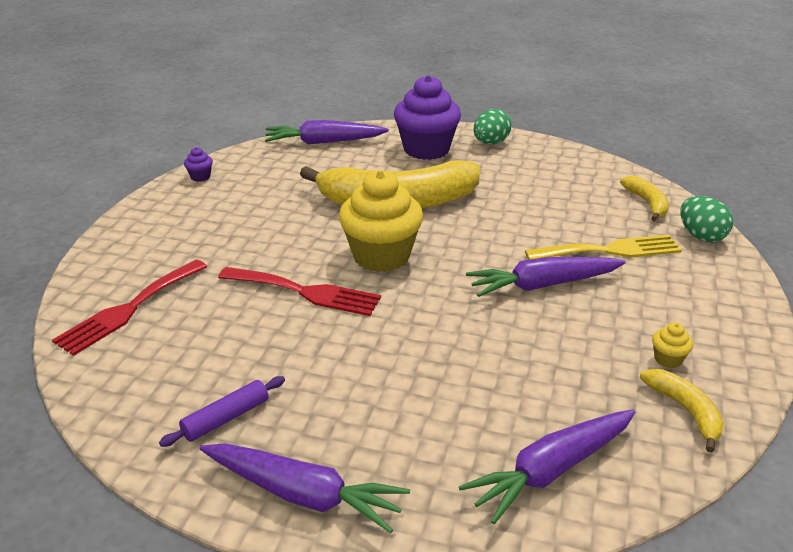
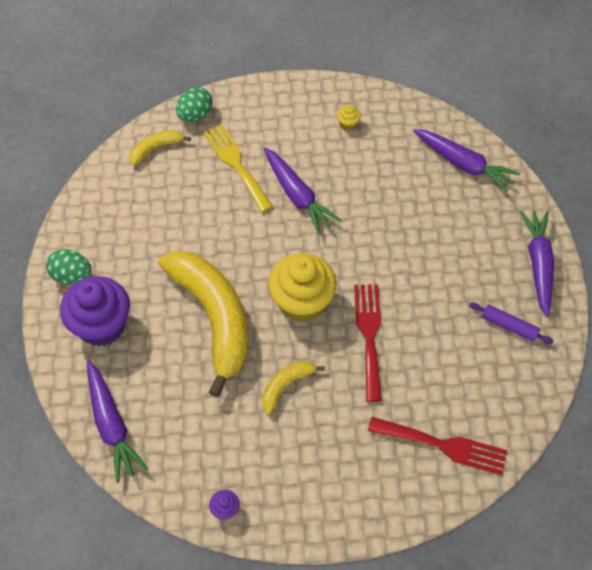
camera: 110 degrees left, 25 degrees up
(685, 411) = (389, 115): yellow banana -> yellow banana (286, 386)

